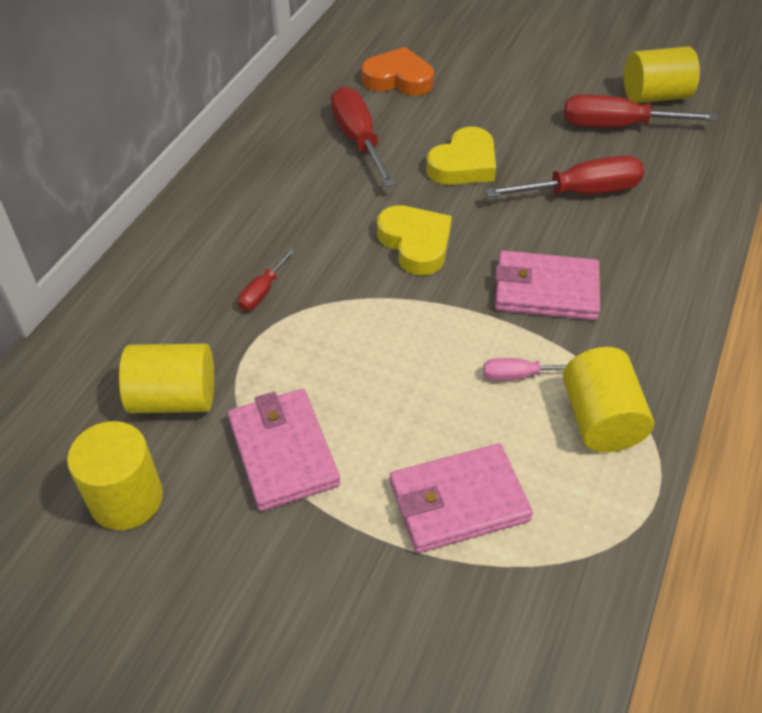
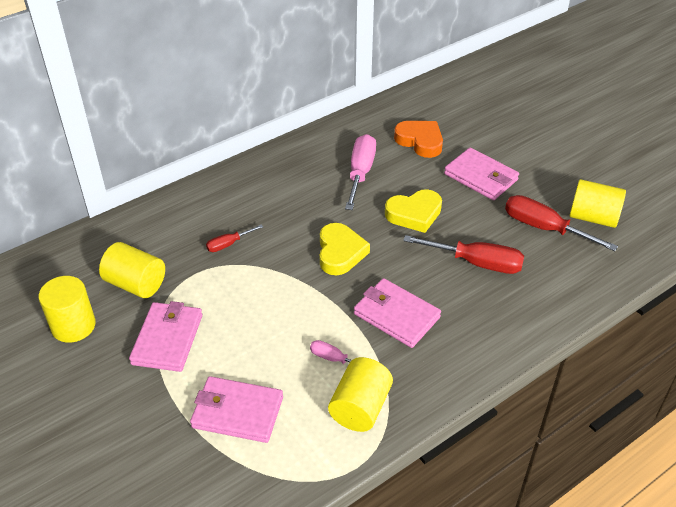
camera: 30 degrees right, 5 degrees down
(358, 140) = (360, 173): red screwdriver -> pink screwdriver
(501, 95) = (481, 177): none -> pink wallet

